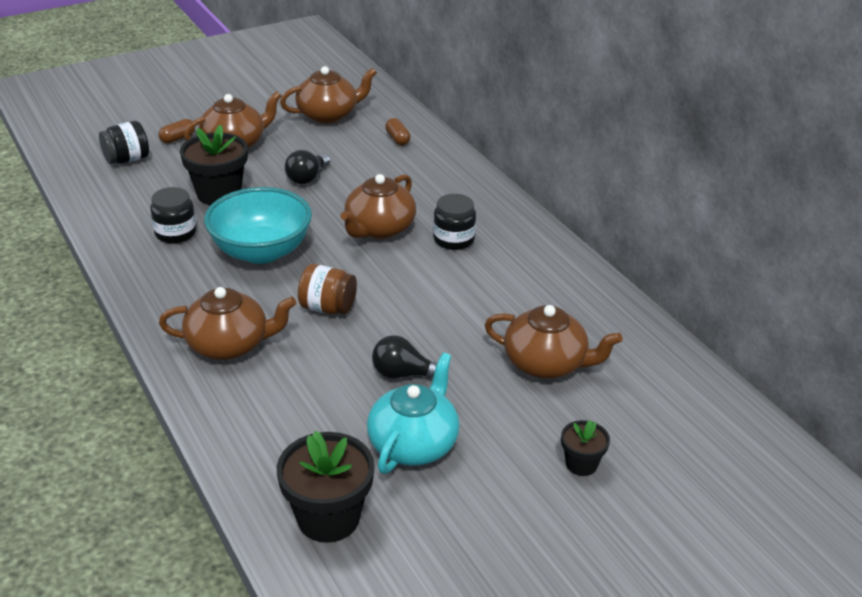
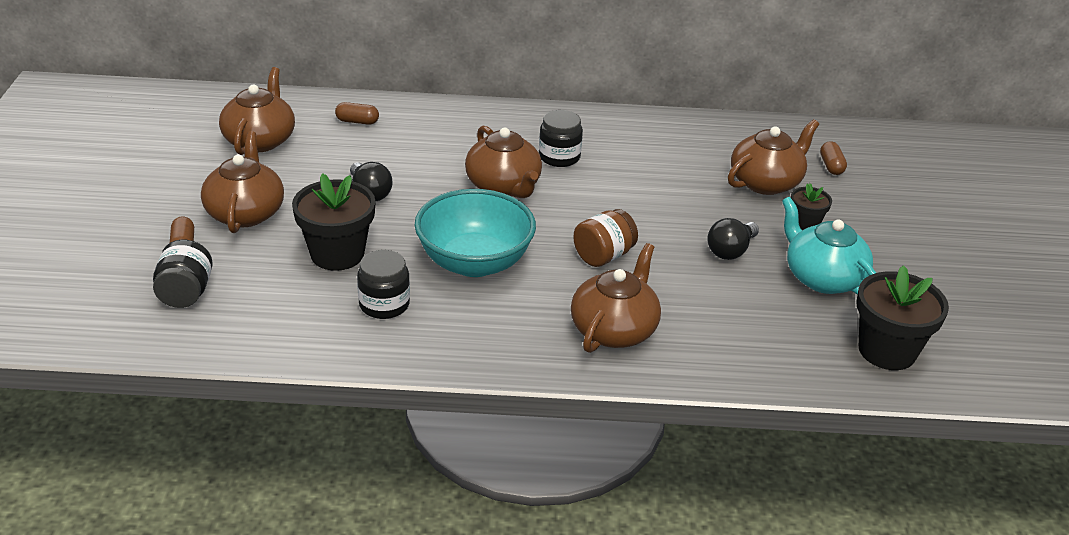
camera: 60 degrees left, 0 degrees up
(581, 464) = (890, 214): black flower pot -> black flower pot (805, 224)
(629, 398) = (831, 166): none -> brown capsule

